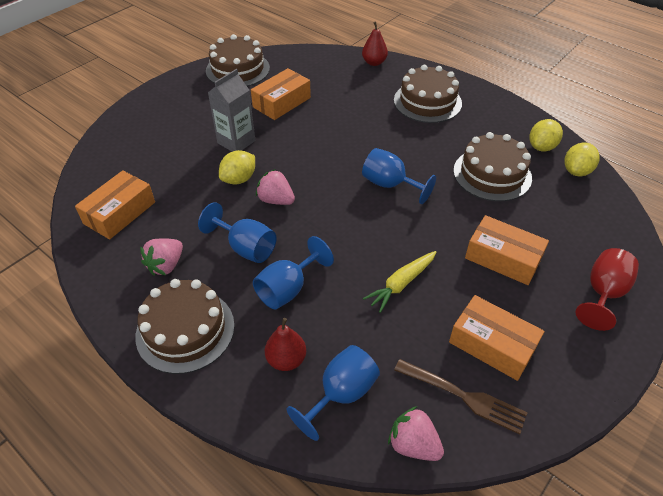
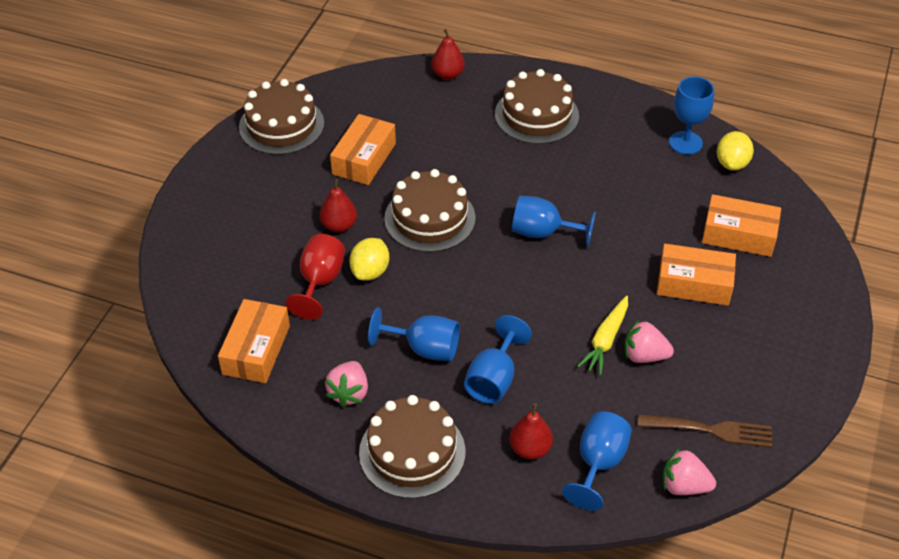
camera: 20 degrees left, 0 degrees up
(236, 142) = (339, 225): grey carton -> red pear
(276, 200) = (427, 285): pink strawberry -> pink strawberry (644, 355)
(492, 174) = (646, 190): brown cake -> brown cake (429, 218)
(492, 345) = (717, 375): orange box -> orange box (738, 235)
(541, 147) = (685, 143): yellow lemon -> blue goblet
(603, 293) = (800, 293): red goblet -> red goblet (320, 282)

